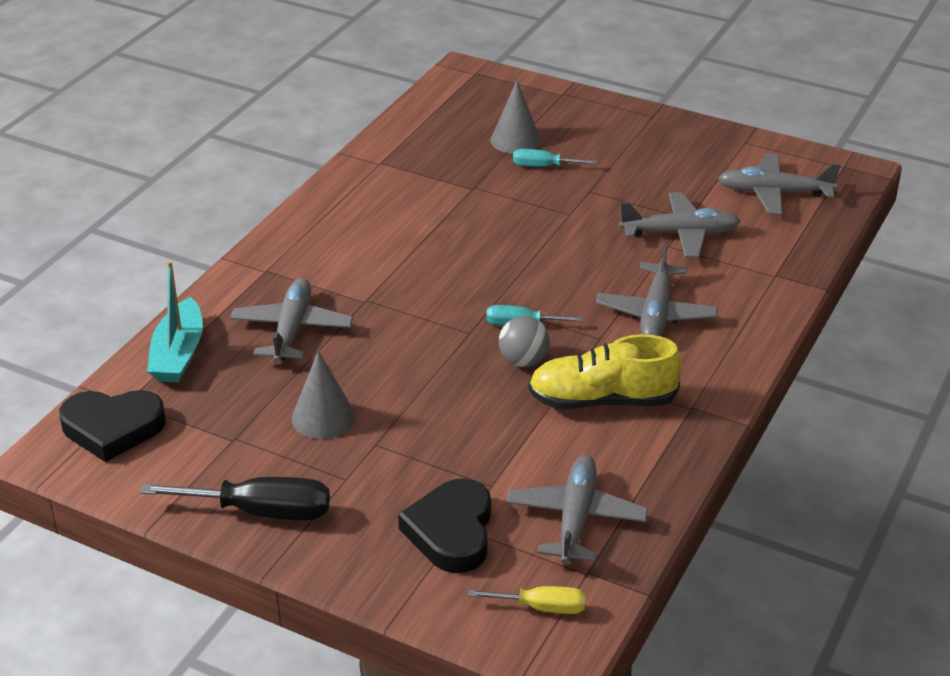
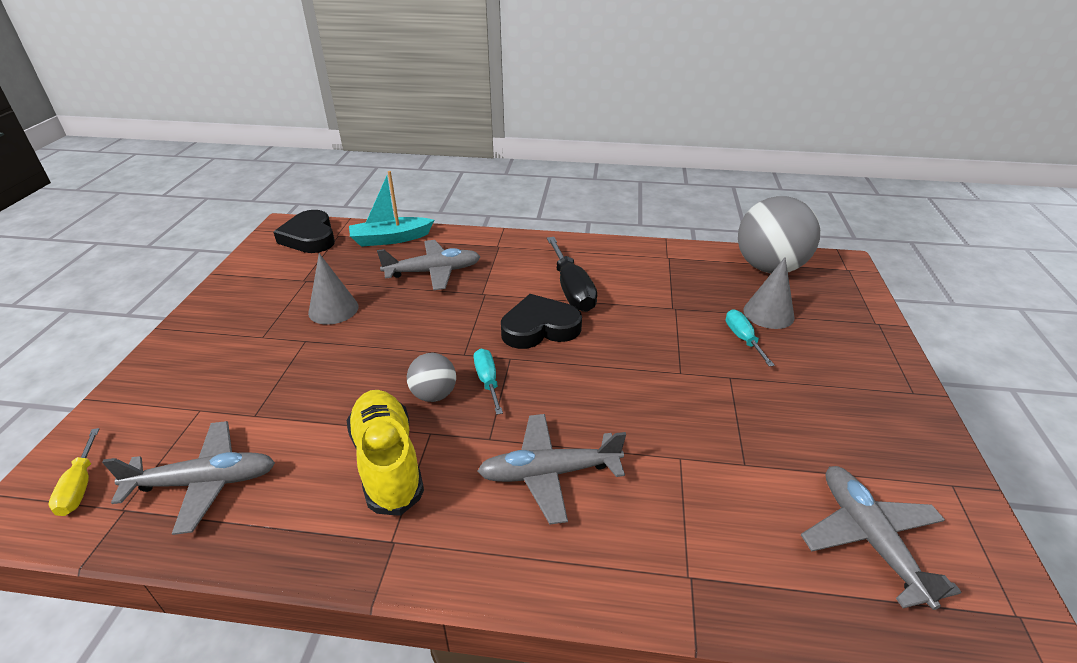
camera: 70 degrees right, 0 degrees up
(261, 512) = (225, 309): black screwdriver -> black screwdriver (571, 289)
(442, 112) = (769, 267): none -> grey ball
(451, 532) = (193, 406): black heart -> black heart (539, 328)
(680, 234) = (708, 463): grey plane -> none

